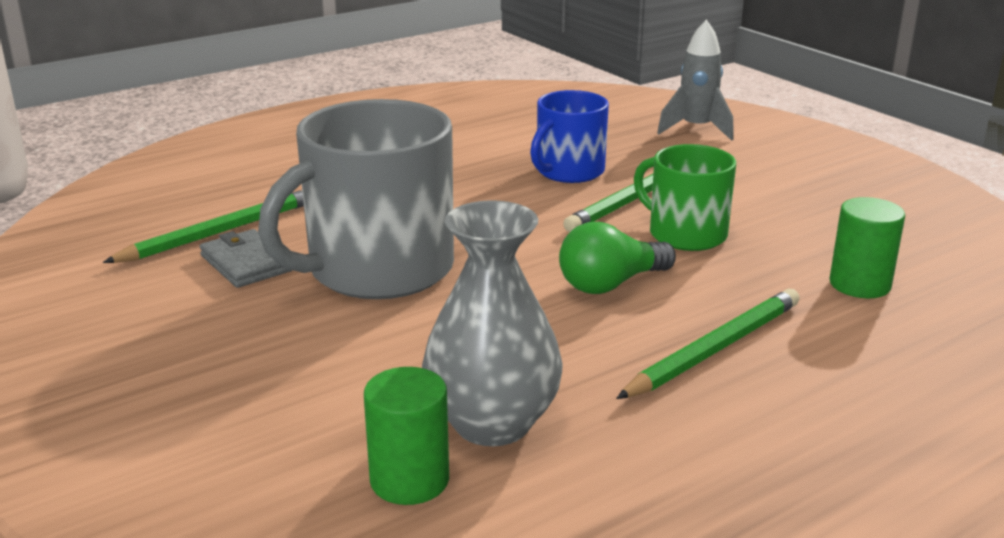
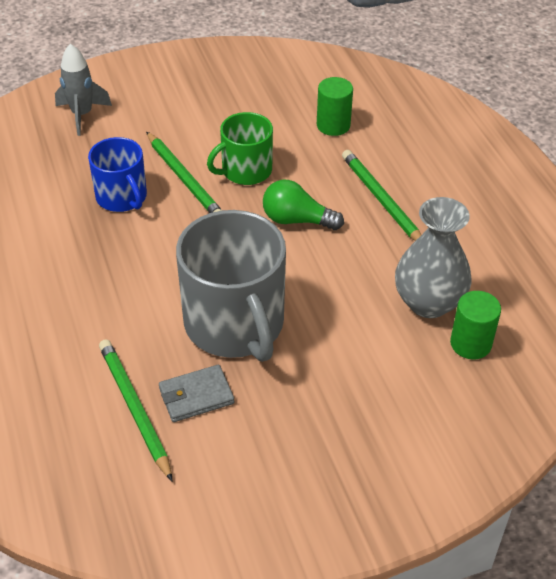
camera: 75 degrees left, 20 degrees up
(610, 284) = (296, 220): green light bulb -> green light bulb turned 120 degrees clockwise

